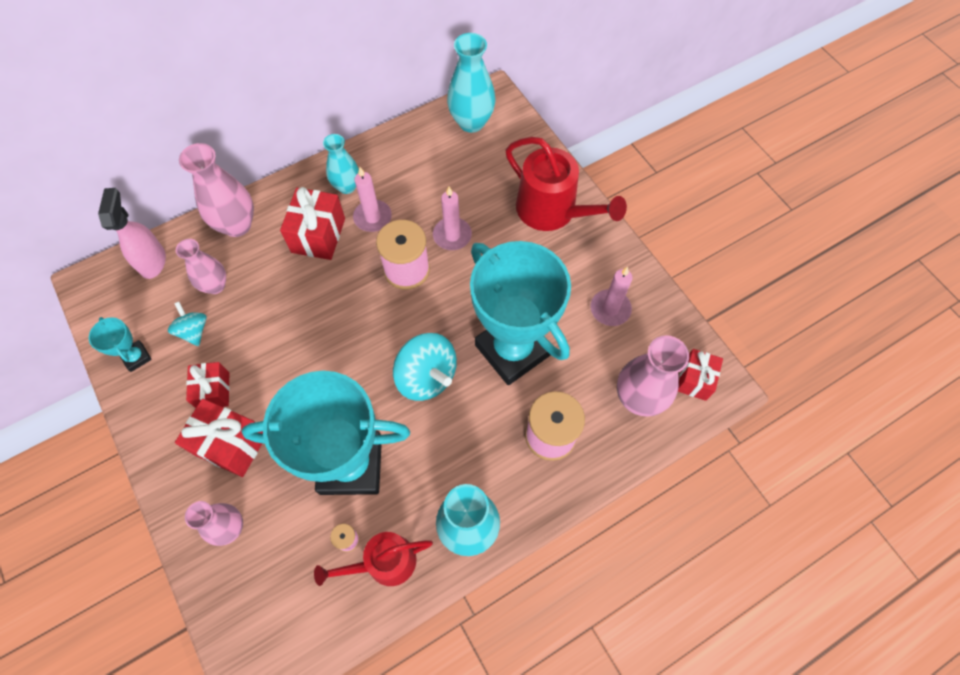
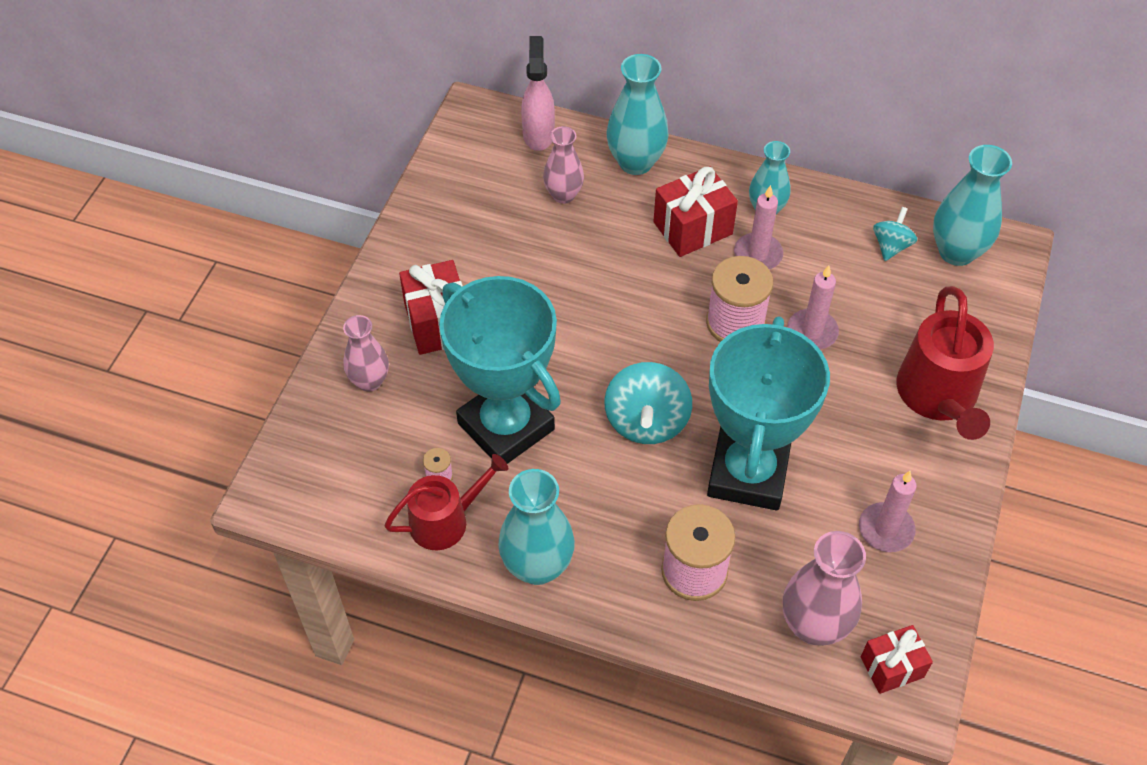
camera: 50 degrees right, 10 degrees down
(136, 357) = (445, 196): turquoise trophy -> none
(153, 261) = (538, 134): pink spray bottle -> pink spray bottle turned 45 degrees counterclockwise
(193, 331) = (508, 214): turquoise spinning top -> turquoise spinning top (891, 246)
(214, 391) = (471, 273): red gift -> none
(237, 225) = (635, 162): pink vase -> turquoise vase
(384, 562) = (445, 521): red watering can -> red watering can turned 120 degrees clockwise

